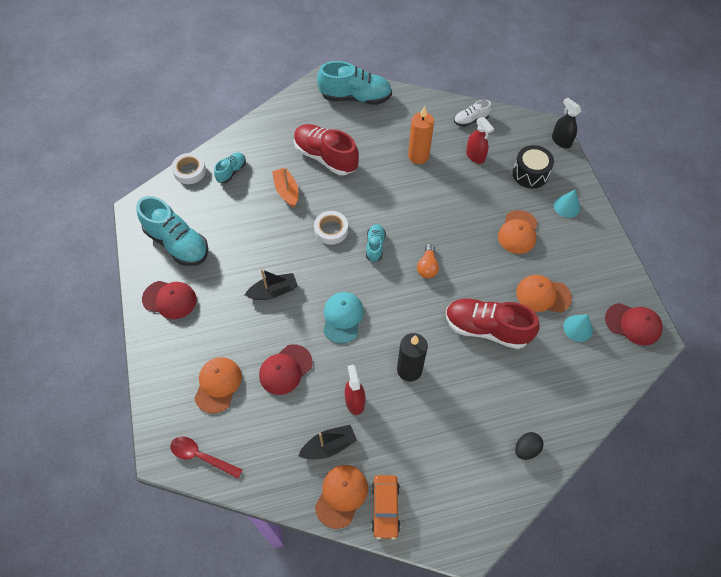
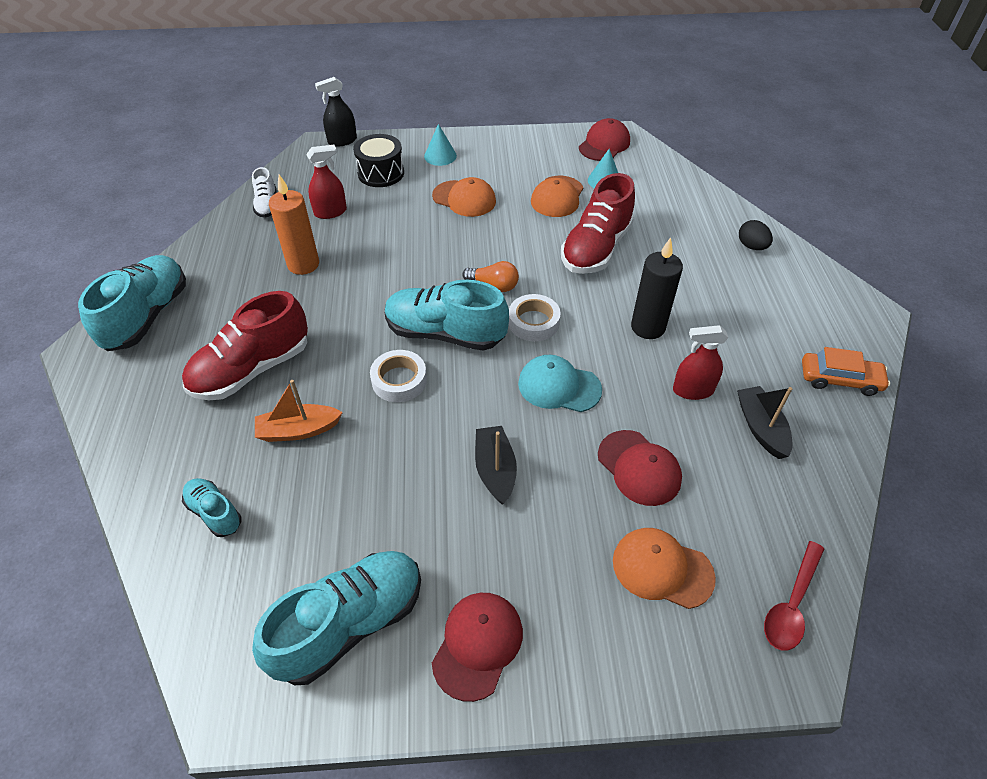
camera: 80 degrees left, 10 degrees down
(189, 171) = (176, 590): white tape -> white tape (533, 322)
(341, 496) = (830, 423): orange cap -> none
(375, 246) = (445, 333): turquoise shoe -> turquoise shoe, size x1.93

